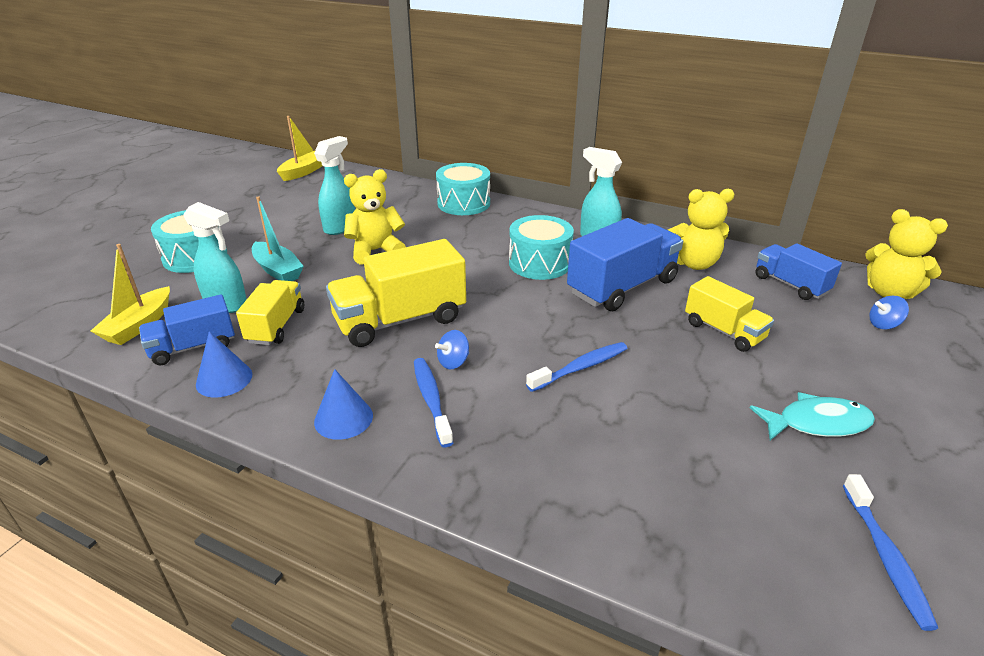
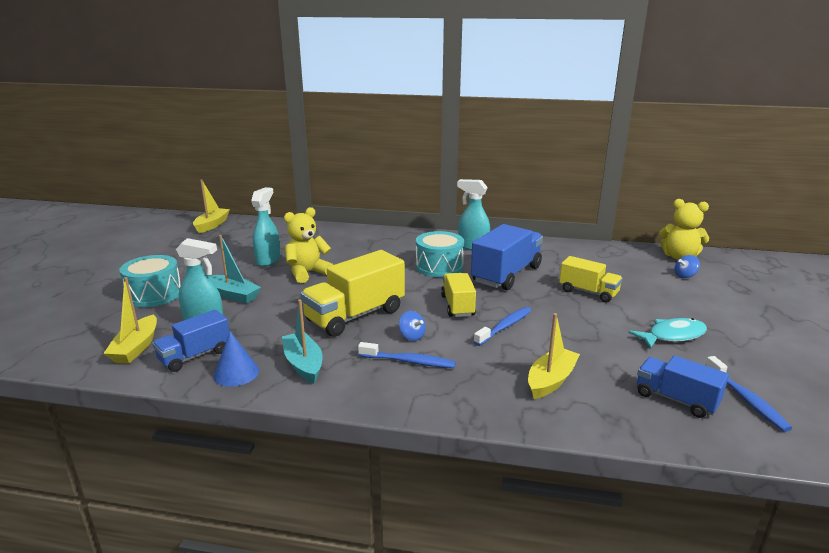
camera: 15 degrees left, 10 degrees down
(276, 326) = (257, 332): yellow truck -> yellow truck (457, 306)
(304, 381) = (303, 364): none -> turquoise boat
(343, 418) = (349, 383): blue cone -> none
(431, 399) = (409, 361): blue toothbrush -> blue toothbrush turned 135 degrees clockwise
(453, 362) = (412, 336): blue spinning top -> blue spinning top turned 75 degrees counterclockwise
(463, 203) = (359, 234): turquoise drum -> none
(602, 464) = (551, 380): none -> yellow boat
(693, 263) = (547, 254): yellow teddy bear -> none
(790, 284) = (616, 260): blue truck -> blue truck (676, 399)

